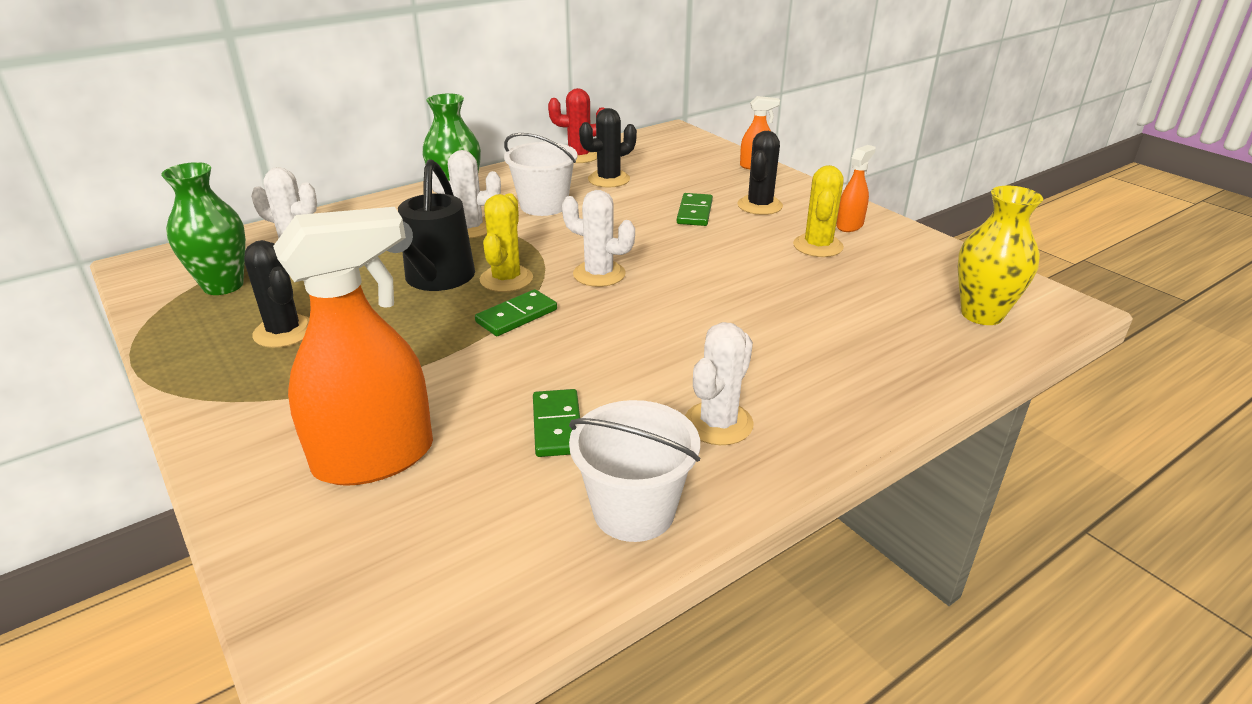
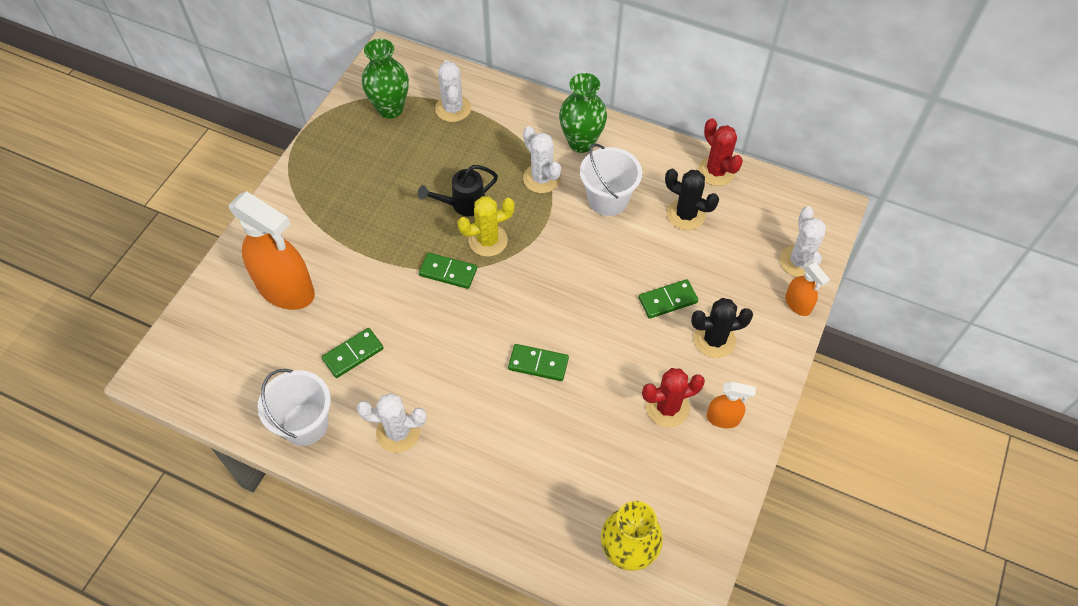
camera: 60 degrees right, 25 degrees up
(284, 332) = (364, 173): black cactus -> none
(436, 280) = (463, 204): black watering can -> black watering can, size x0.66
(599, 274) = (528, 288): white cactus -> white cactus (799, 262)
(704, 297) = (538, 364): none -> green domino
(818, 246) = (667, 407): yellow cactus -> red cactus

